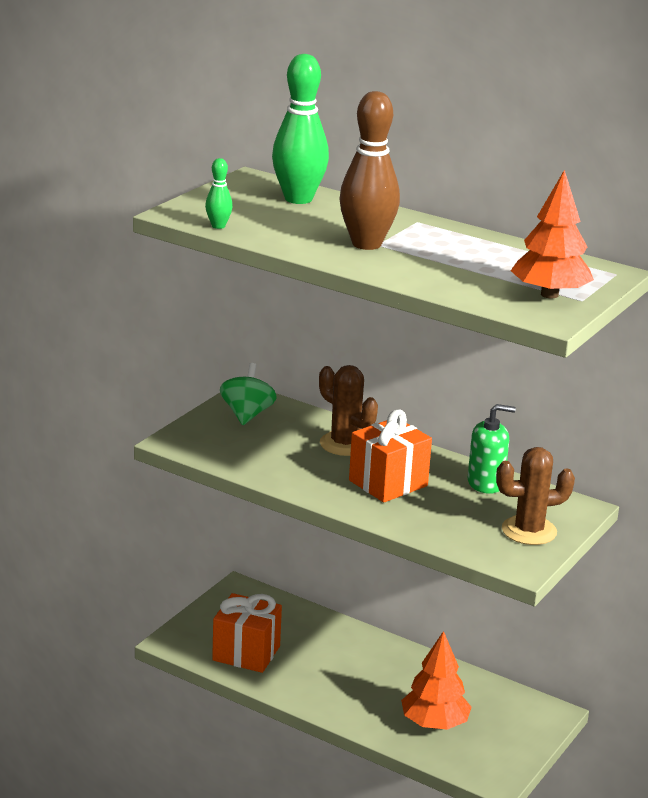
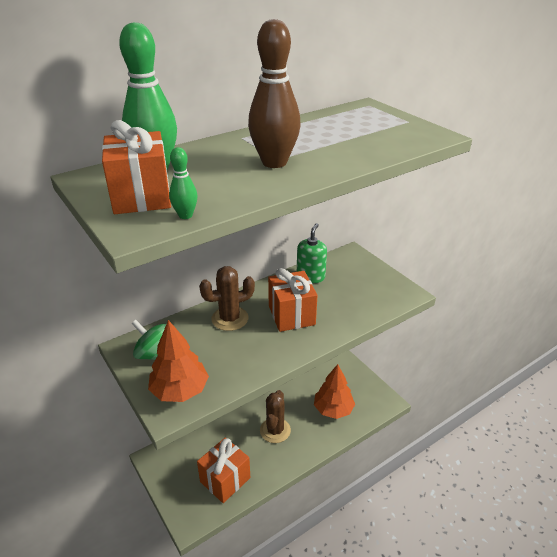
camera: 65 degrees left, 10 degrees up
(235, 205) = (141, 197): none -> orange gift
(529, 531) = (371, 278): brown cactus -> brown cactus (275, 430)
(549, 294) = (397, 127): orange tree -> orange tree (180, 390)

